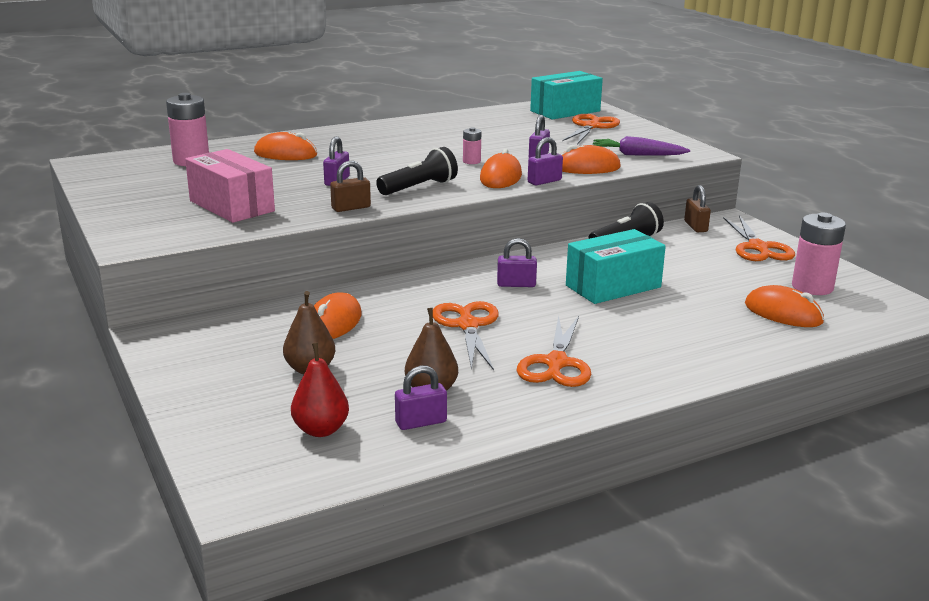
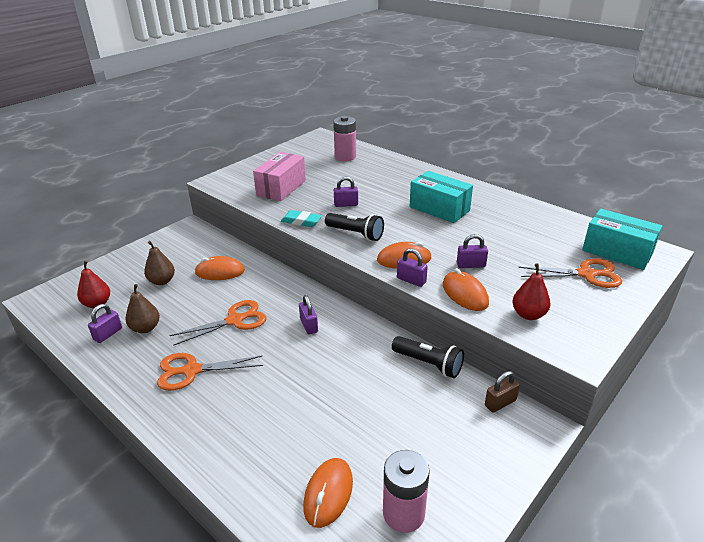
camera: 70 degrees right, 10 degrees up
(285, 154) = (382, 176): orange mouse -> none
(351, 208) = (301, 221): brown padlock -> turquoise eraser
(421, 422) = (108, 334): purple padlock -> purple padlock turned 75 degrees clockwise
(471, 161) = (429, 240): pink battery -> none
(613, 286) = (331, 374): turquoise box -> turquoise box (439, 209)
(637, 155) = (528, 314): purple carrot -> red pear
(758, 247) = (480, 457): orange scissors -> none

